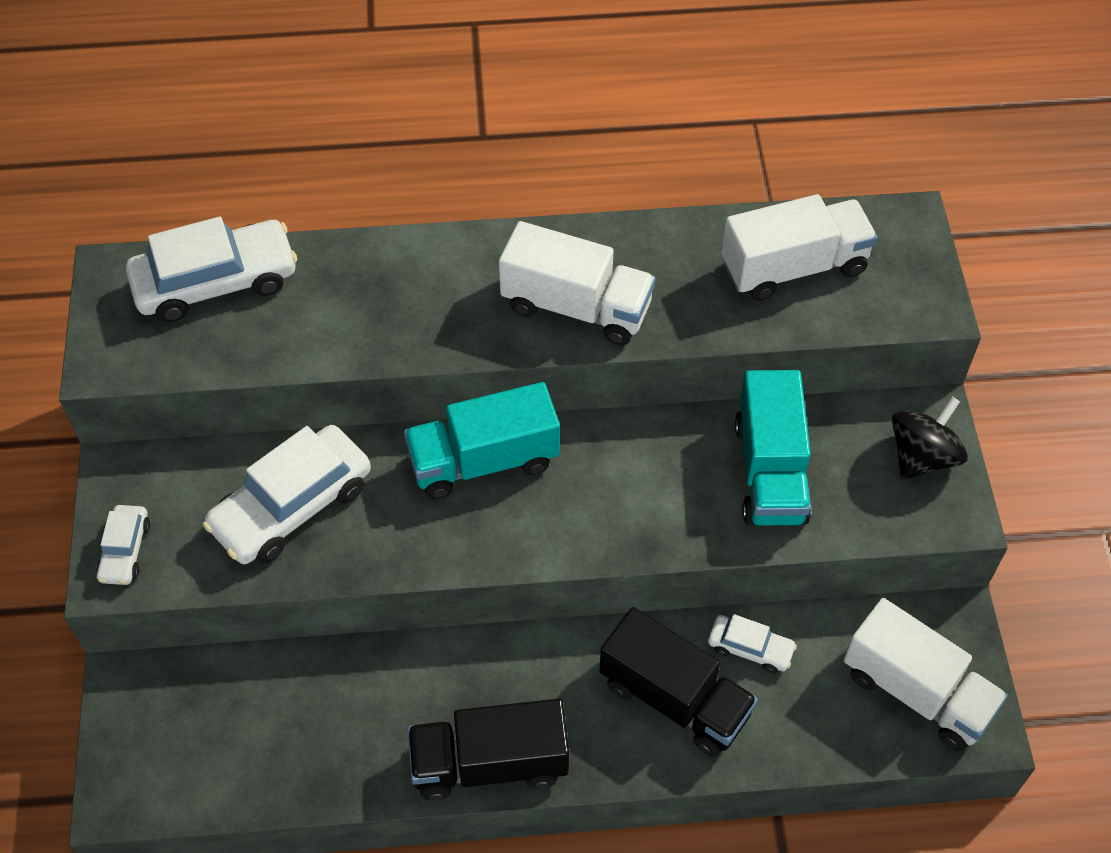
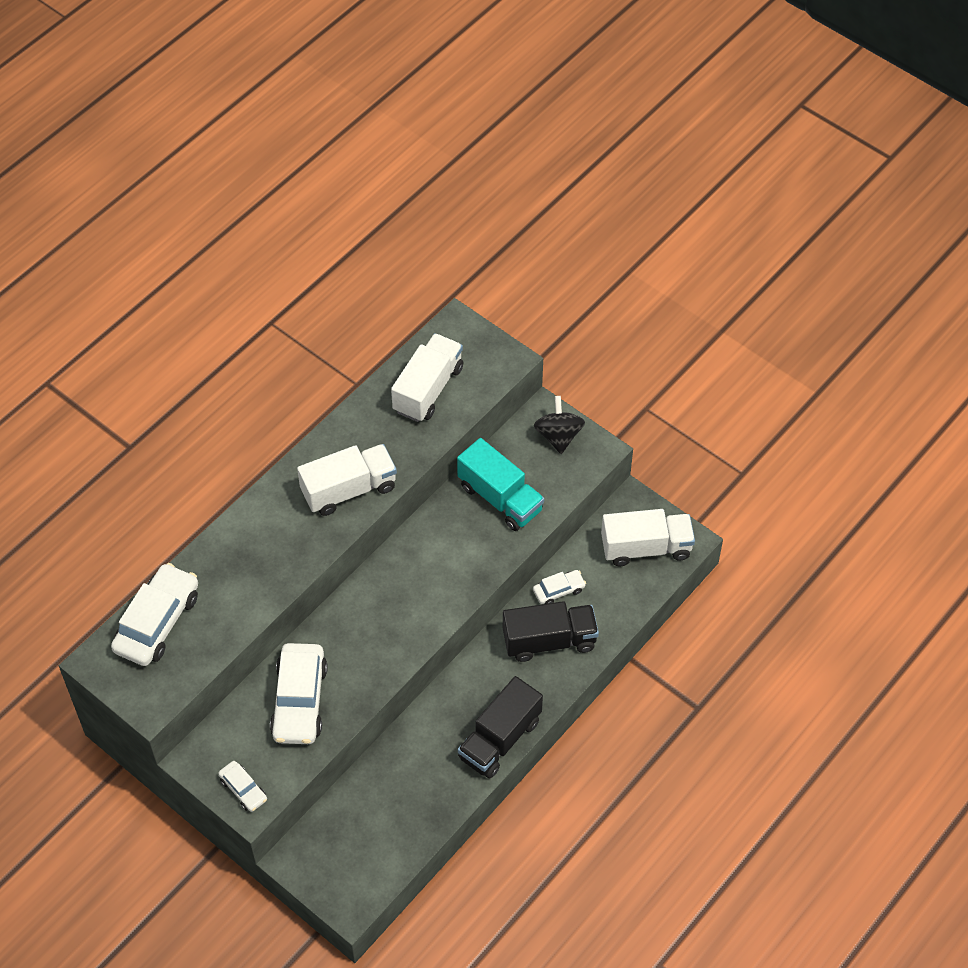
camera: 45 degrees left, 0 degrees up
(484, 461) = (366, 603): turquoise truck -> none

